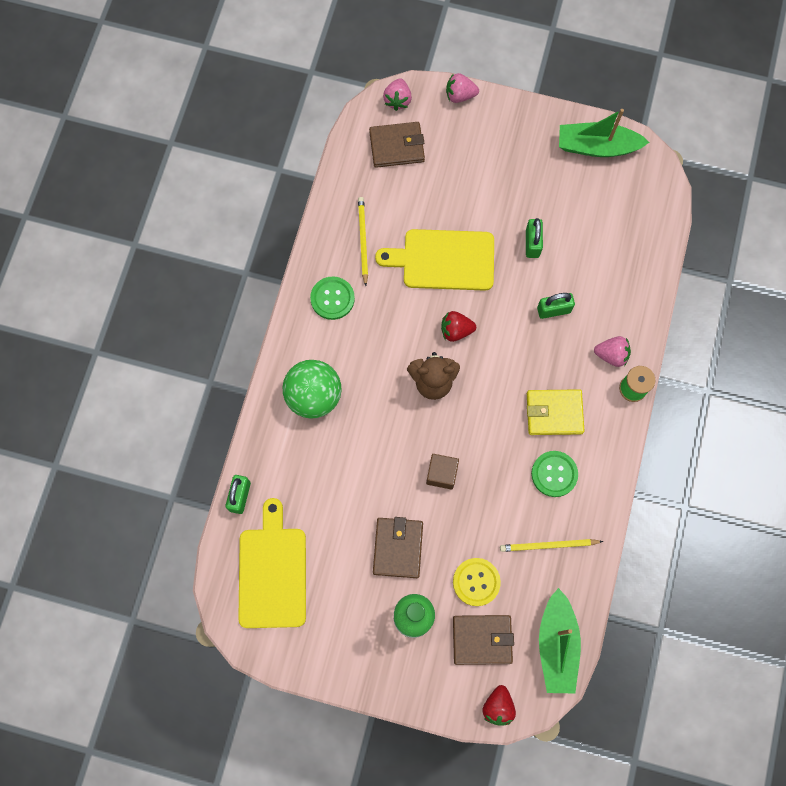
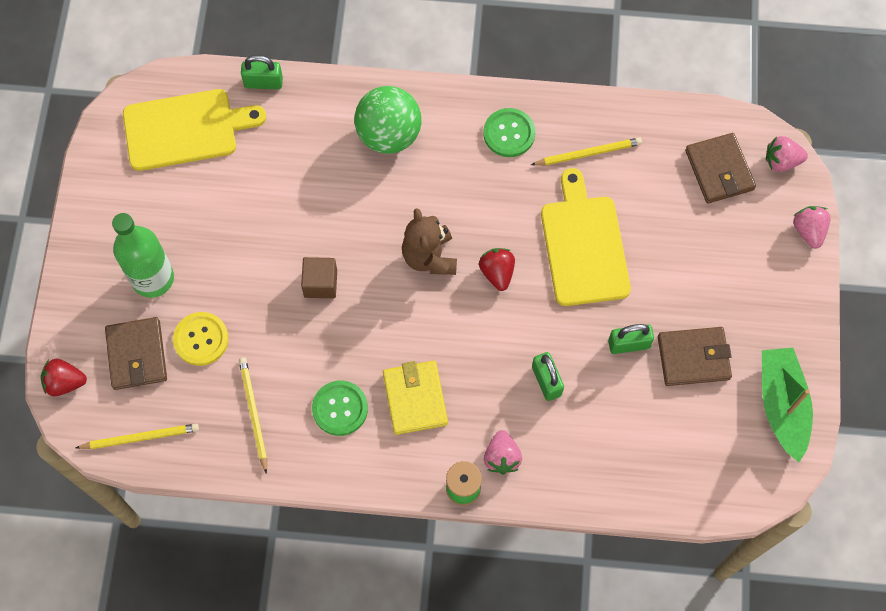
camera: 80 degrees right, 5 degrees down
(397, 548) = (228, 250): brown wallet -> brown wallet (693, 357)
(556, 644) = (140, 437): green boat -> yellow pencil

